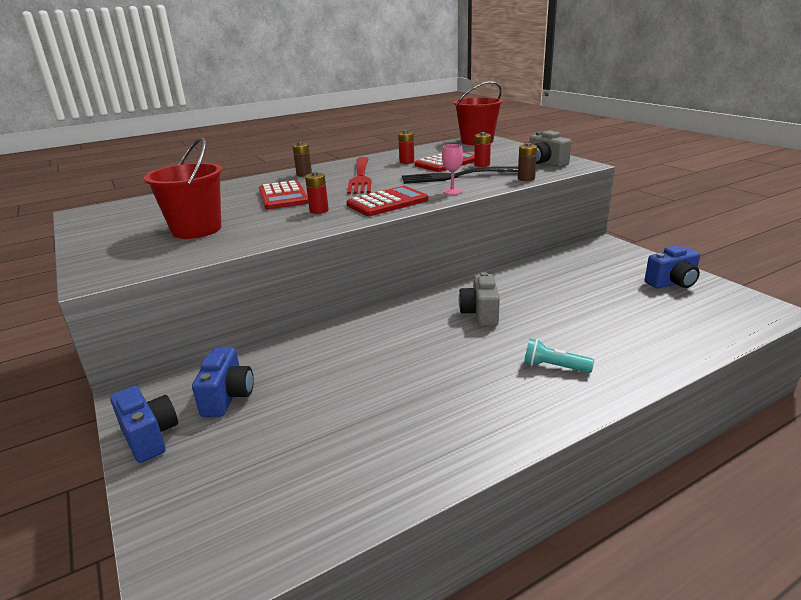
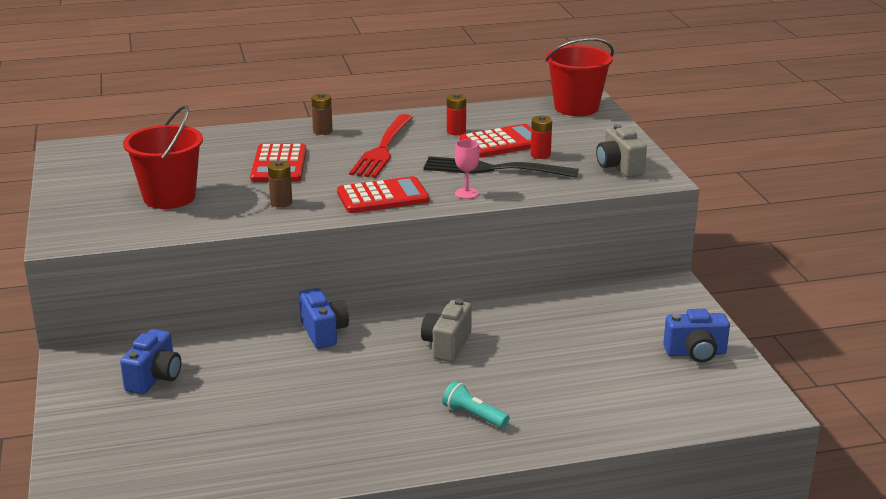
camera: 15 degrees right, 0 degrees up
(150, 437) = (77, 399): blue camera -> blue camera (324, 332)
(319, 210) = (304, 194): red battery -> none
(526, 178) = (568, 189): brown battery -> brown battery (281, 203)

